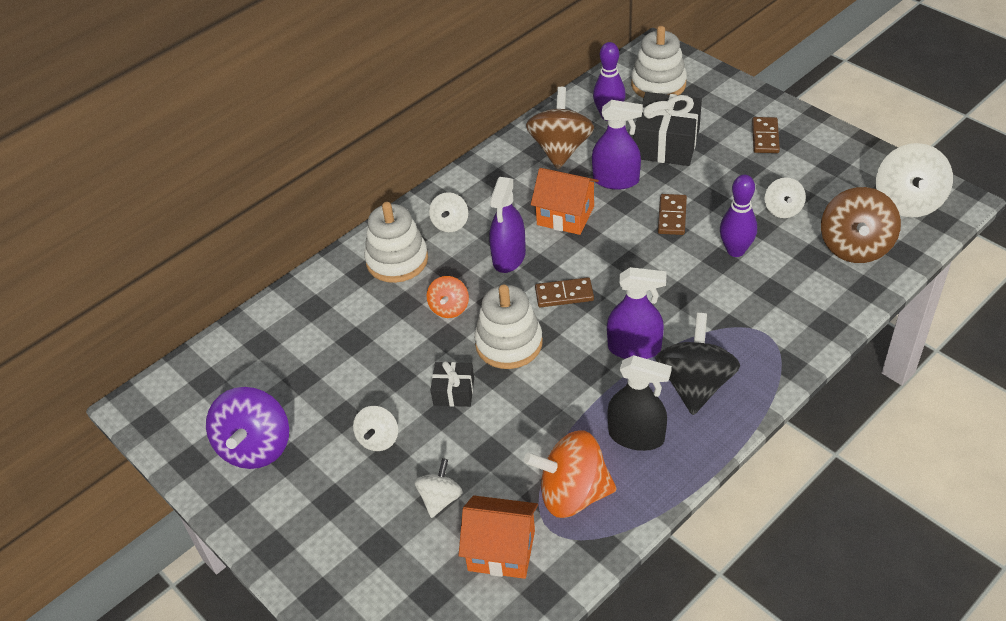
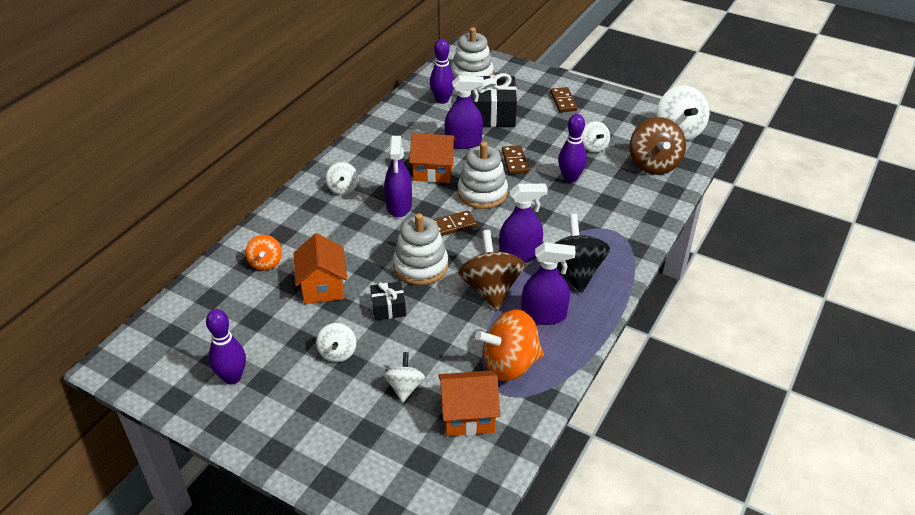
camera: 20 degrees left, 5 degrees down
(255, 447) = (232, 377): purple spinning top -> purple bowling pin
(387, 351) = (323, 287): none -> orange house
(397, 260) = (308, 220): white stacking toy -> white stacking toy (482, 193)
(449, 308) = (363, 248): orange spinning top -> orange spinning top (265, 263)
(560, 149) = (413, 127): brown spinning top -> brown spinning top (490, 289)
(636, 436) = (543, 315): black spray bottle -> purple spray bottle

